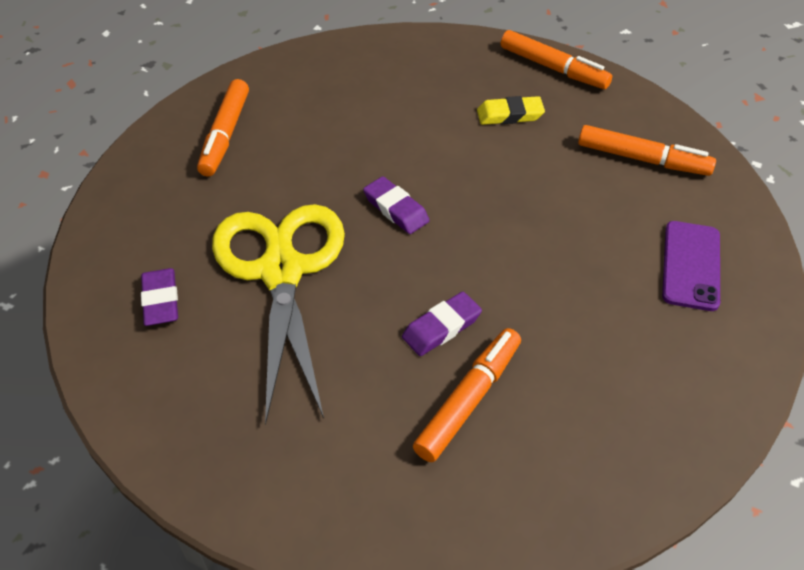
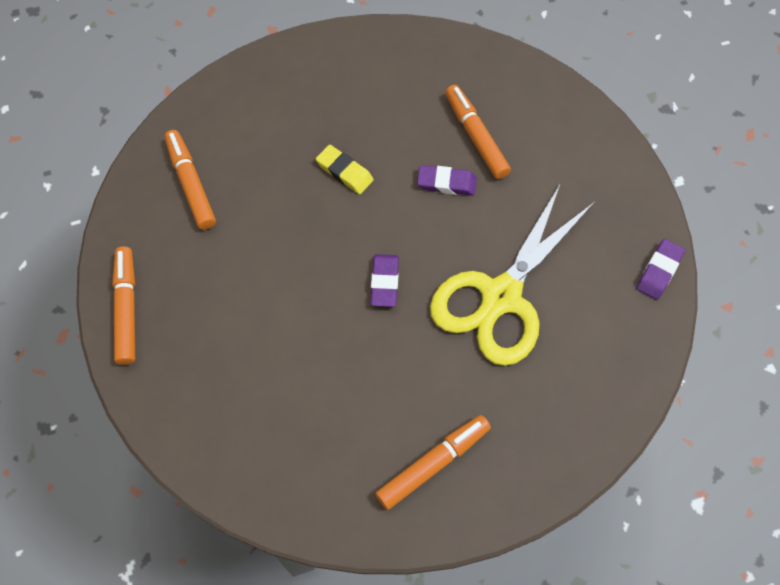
camera: 135 degrees left, 15 degrees up
(161, 300) = (593, 338): purple eraser -> purple eraser (659, 271)
(469, 400) = (476, 136): orange marker -> orange marker turned 75 degrees clockwise
(510, 115) = (217, 293): yellow eraser -> yellow eraser (344, 172)
(691, 265) = (271, 104): purple phone -> none

